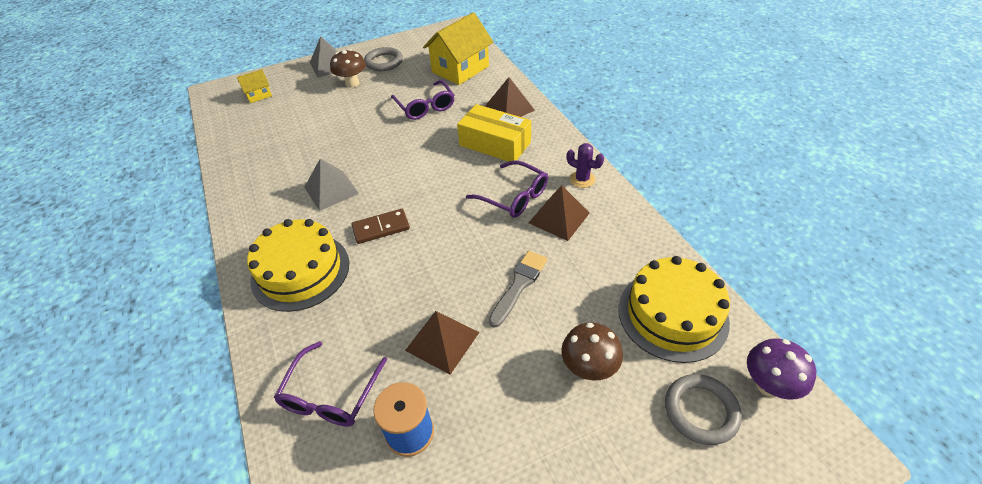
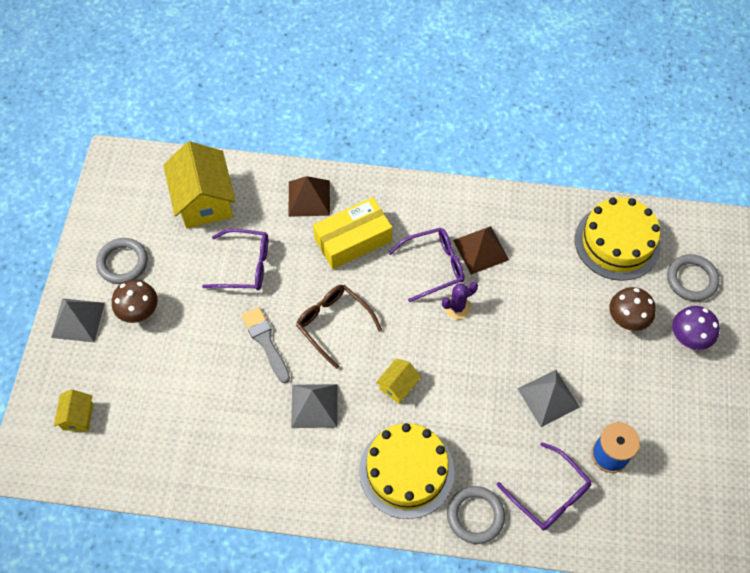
camera: 60 degrees left, 15 degrees up
(277, 342) = (475, 516): none -> grey ring
(381, 228) = (398, 386): brown domino -> yellow house
(411, 168) = (334, 324): none -> brown glasses
(442, 341) = (548, 398): brown pyramid -> grey pyramid
(519, 285) = (530, 318): grey brush -> grey brush (266, 342)
(582, 179) = (450, 205): purple cactus -> purple cactus (457, 307)
(768, 385) = (696, 232): purple mushroom -> purple mushroom (688, 338)

